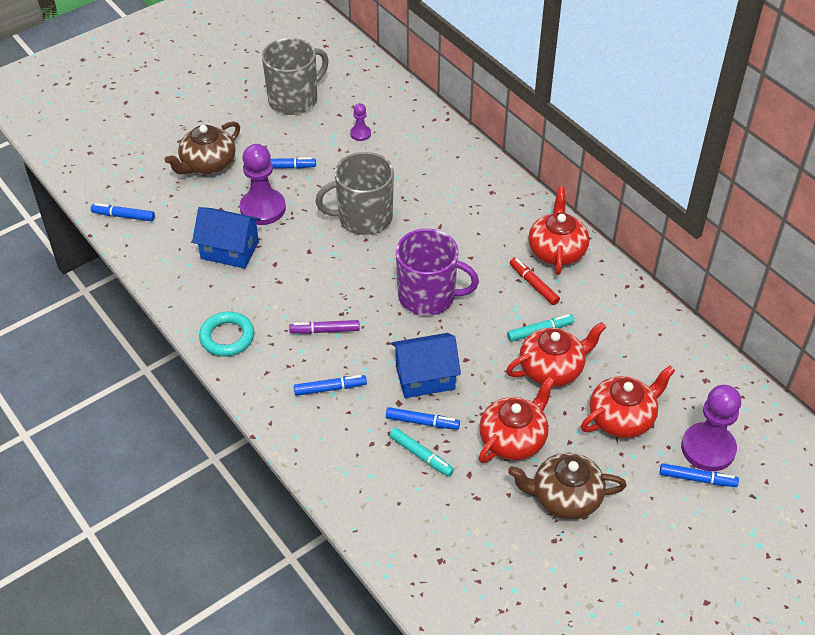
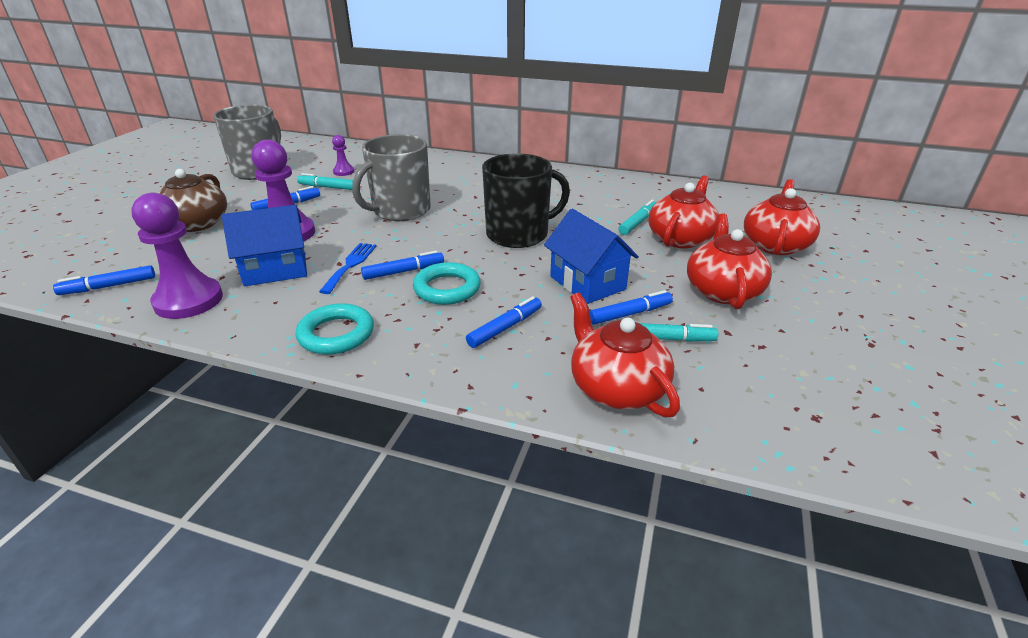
camera: 35 degrees left, 15 degrees down
(280, 270) = (350, 265): none -> blue fork
(325, 331) = (447, 288): purple marker -> turquoise ring
(332, 154) = (328, 187): none -> turquoise marker
(425, 377) = (587, 283): blue house -> blue house turned 75 degrees counterclockwise
(428, 296) = (519, 234): purple mug -> black mug
(533, 284) = (594, 202): red marker -> none
(557, 250) = (584, 182): red teapot -> red teapot (616, 387)
(565, 497) = (824, 310): brown teapot -> none
(697, 479) = (882, 256): blue marker -> blue marker (403, 271)
(708, 448) = (856, 237): purple pawn -> purple pawn (188, 300)

